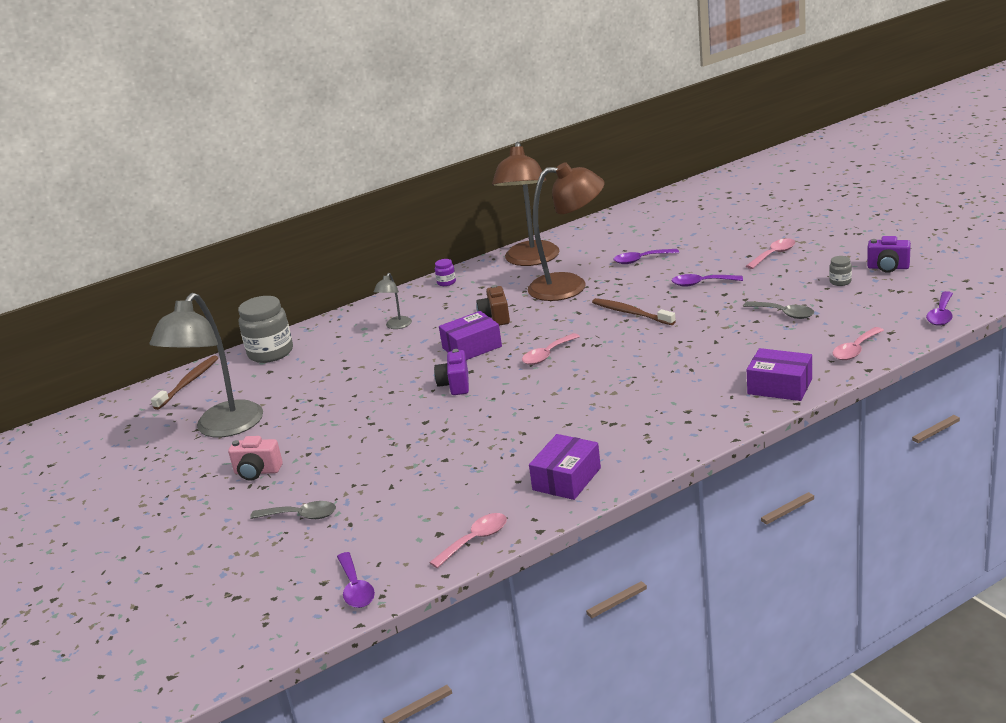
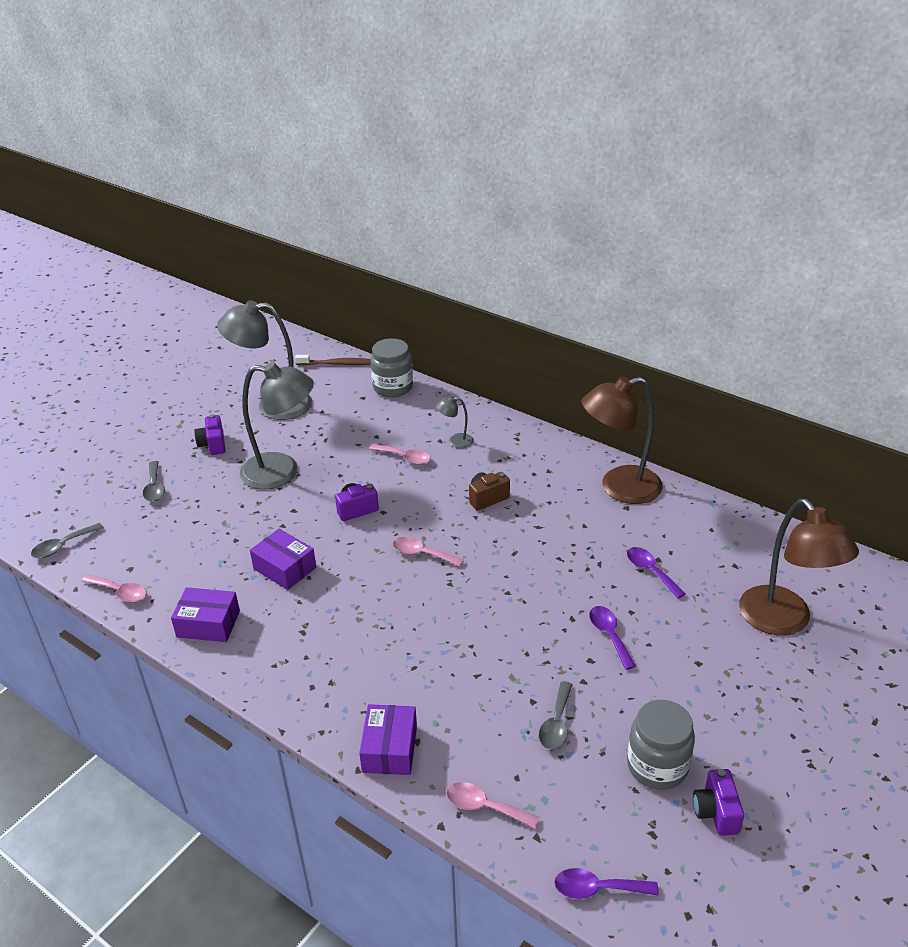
camera: 65 degrees right, 10 degrees up
(257, 472) = (213, 445): pink camera -> purple camera
(354, 426) = (282, 472): none -> grey lamp
(355, 588) = (63, 546): purple spoon -> grey spoon
(446, 282) = (550, 445): purple jar -> none
(472, 347) = (426, 500): purple box -> purple box (285, 568)
(570, 286) = (568, 532): brown lamp -> brown lamp (783, 621)
(631, 313) = (522, 593): brown toothbrush -> none
(774, 254) = (709, 687): pink spoon -> pink spoon (405, 458)
(840, 282) = (657, 766): grey jar -> grey jar, size x2.24

